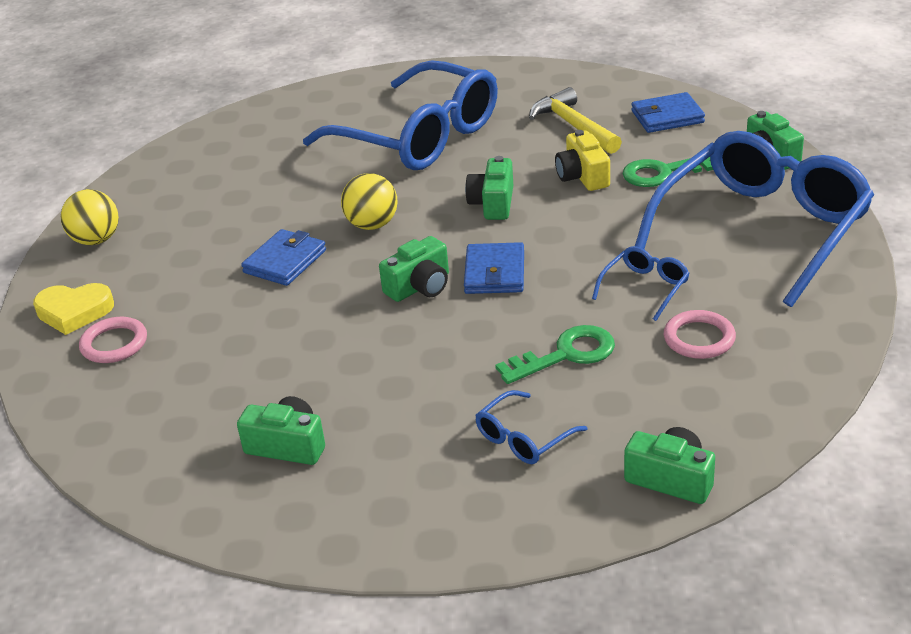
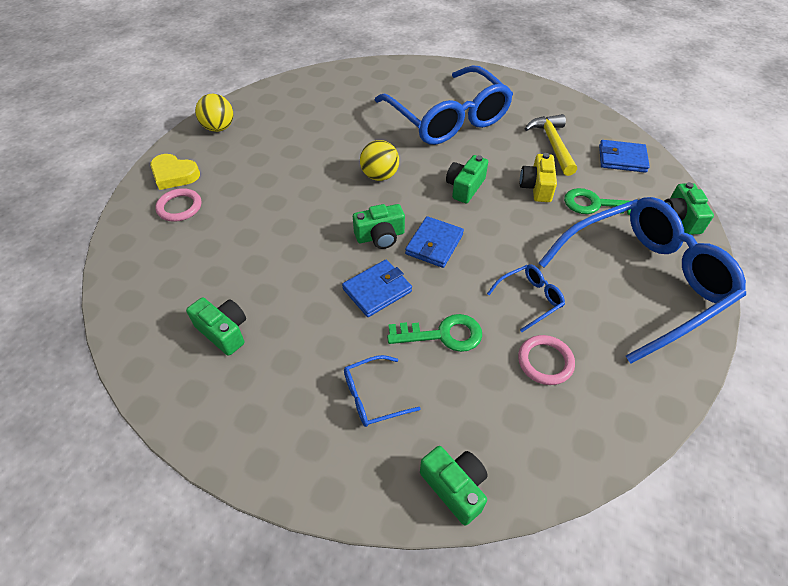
camera: 20 degrees right, 15 degrees up
(285, 261) = (311, 184): blue wallet -> blue wallet (377, 290)

